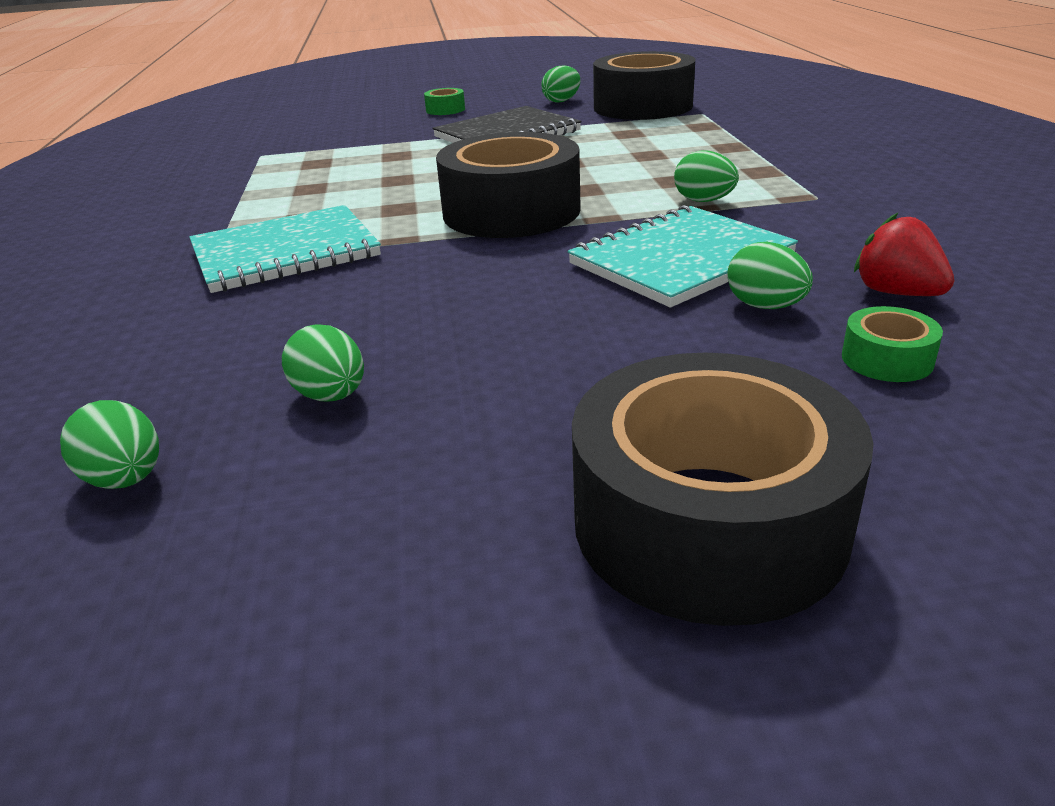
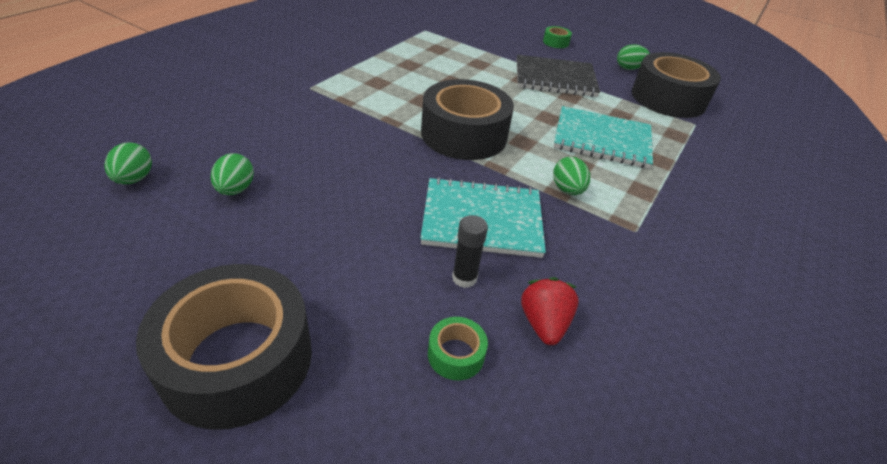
camera: 35 degrees right, 10 degrees up
(285, 253) = (340, 99): turquoise notebook -> turquoise notebook (602, 139)
(765, 306) = (464, 278): green egg -> black glue stick

